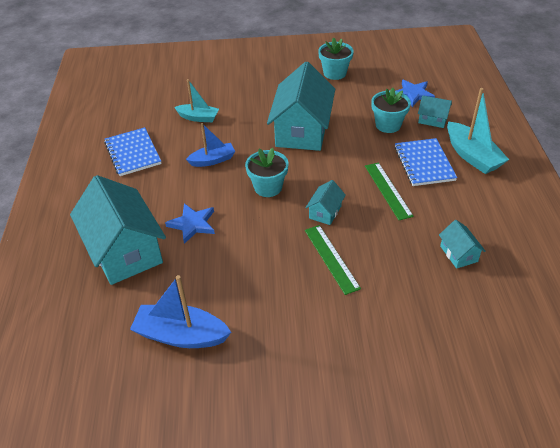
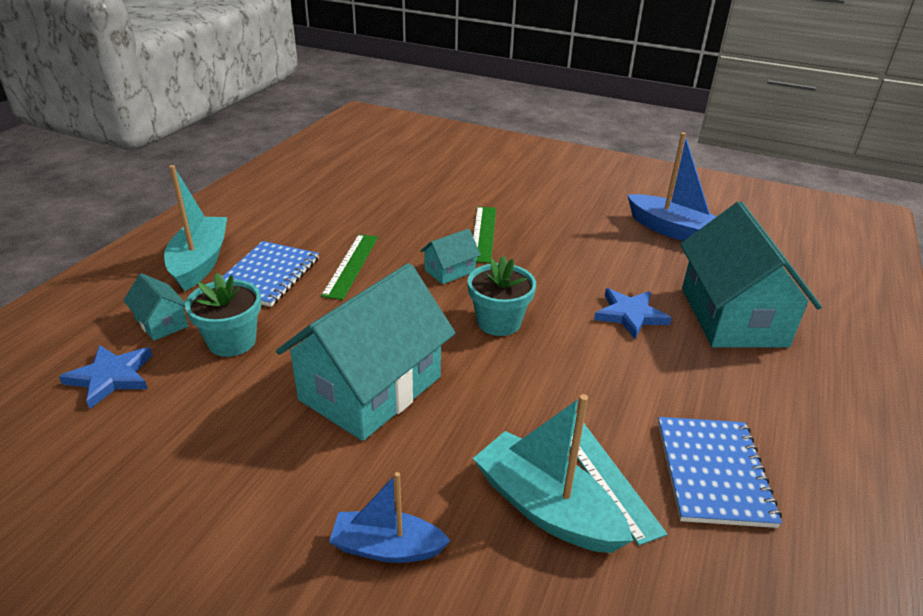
camera: 155 degrees left, 10 degrees down
(180, 136) = (604, 474): none -> turquoise ruler
(198, 118) = (546, 507): turquoise boat -> turquoise boat, size x1.55
(213, 160) = (560, 395): blue boat -> blue boat (387, 547)
(335, 73) = (158, 501): turquoise flower pot -> none
(458, 254) = (358, 199): turquoise house -> none

